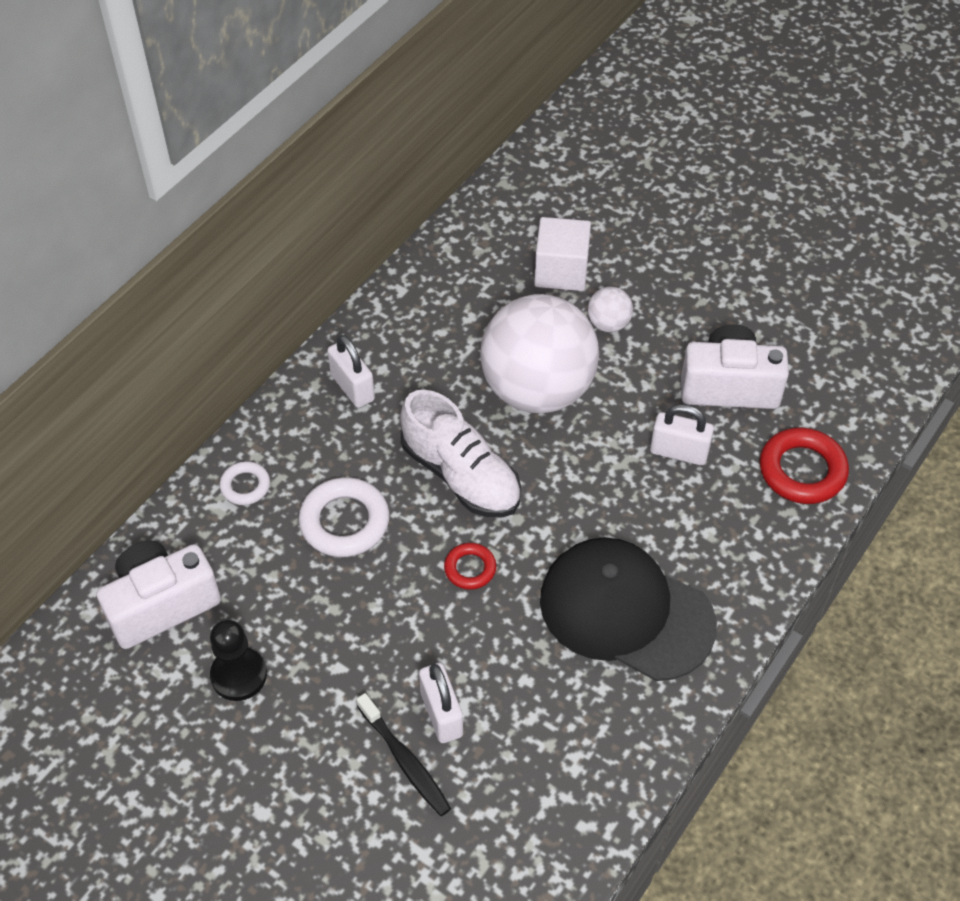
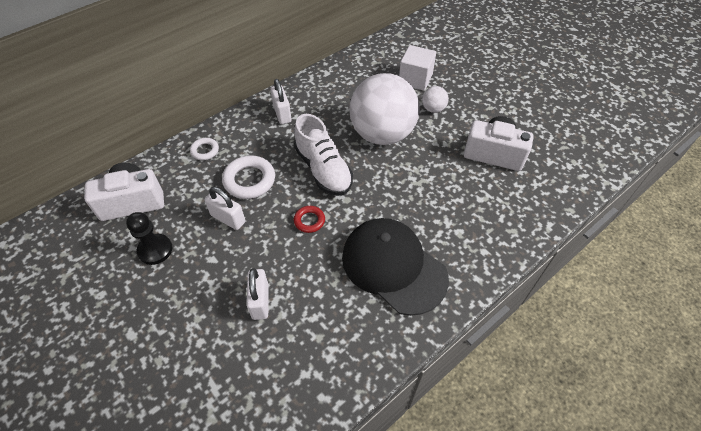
camera: 15 degrees right, 0 degrees up
(405, 760) = (227, 324): black toothbrush -> none
(679, 452) = (453, 183): white padlock -> white padlock (228, 219)
(802, 471) = (527, 209): red ring -> none

